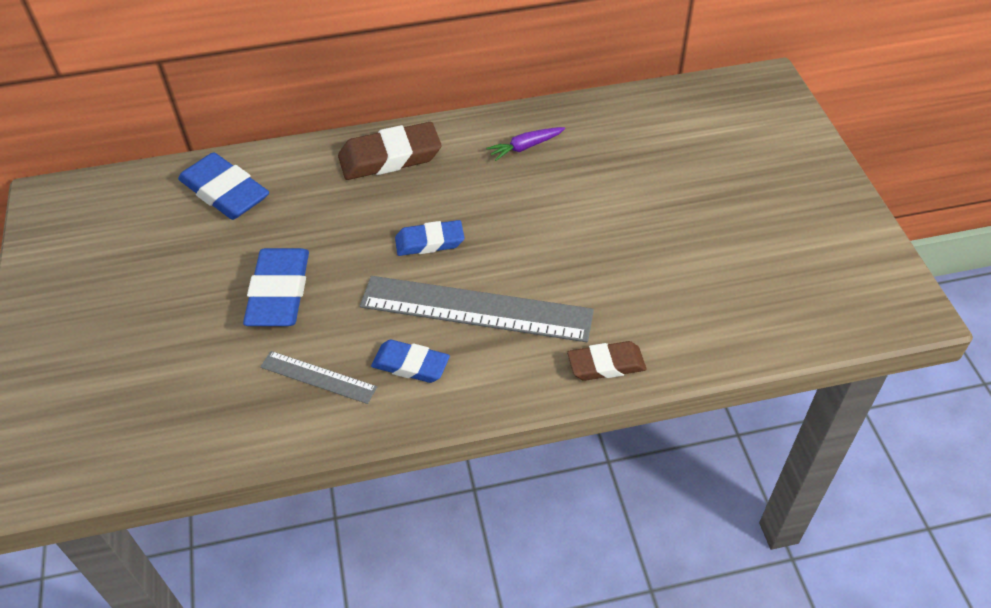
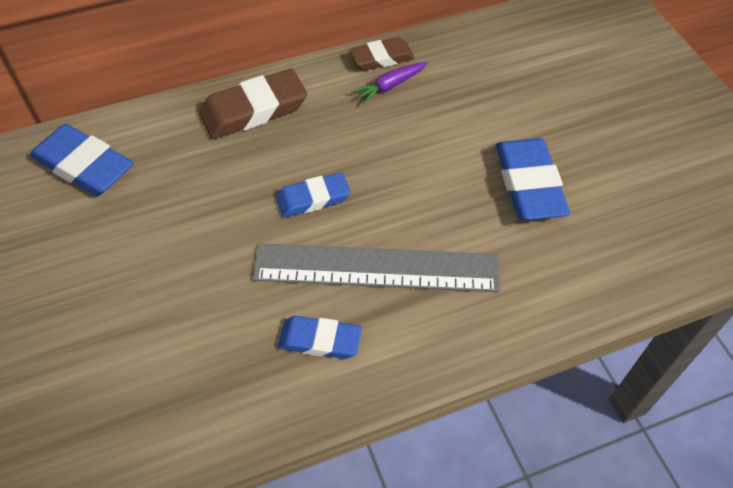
camera: 10 degrees left, 5 degrees up
(279, 293) = (162, 274): blue eraser -> blue eraser (529, 184)
(318, 377) = (222, 367): grey ruler -> none
(606, 364) = (523, 314): brown eraser -> brown eraser (382, 58)

